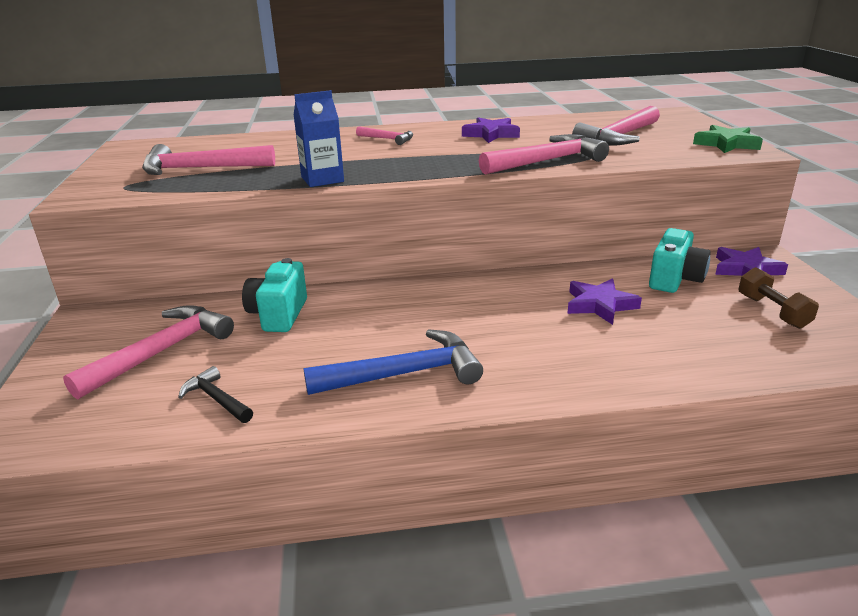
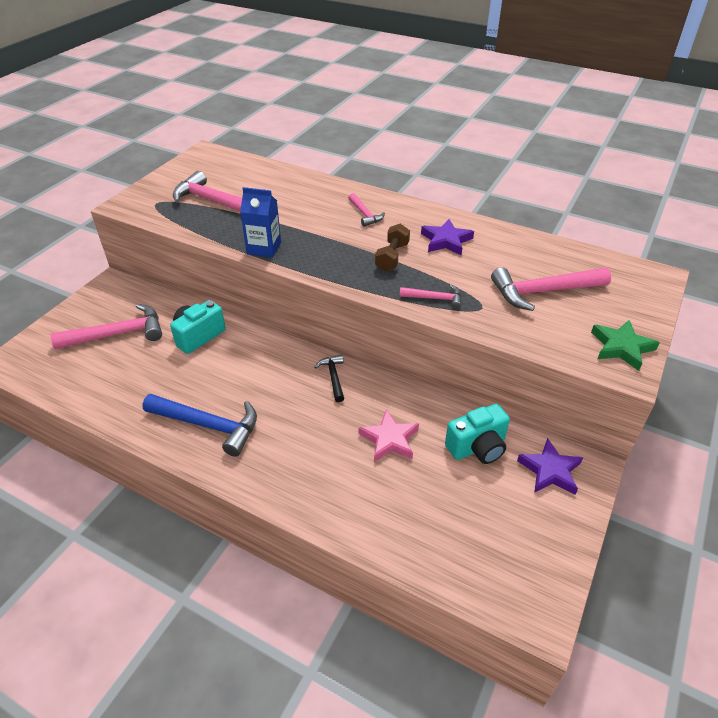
camera: 35 degrees right, 15 degrees up
(216, 399) = (108, 386): black hammer -> black hammer (333, 377)
(547, 161) = (435, 298): pink hammer -> pink hammer, size x0.53
(600, 305) = (389, 439): purple star -> pink star
(772, 311) = (504, 522): brown dumbbell -> brown dumbbell (392, 257)

